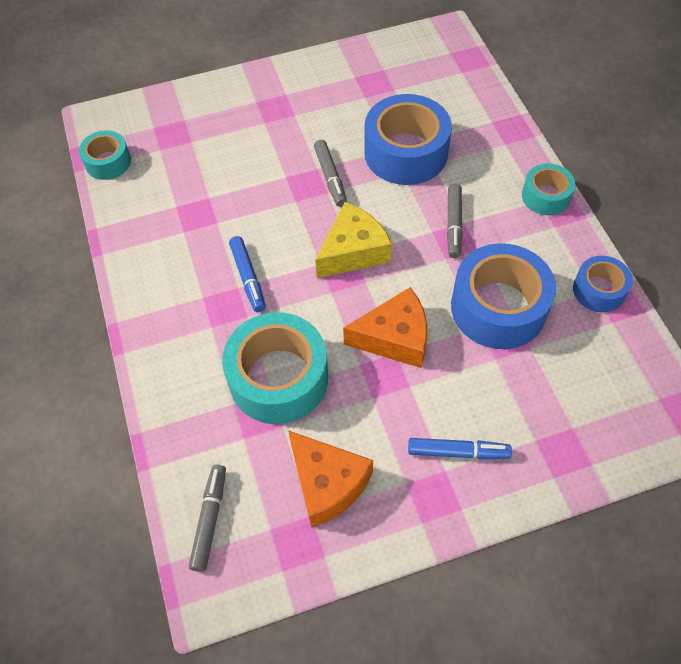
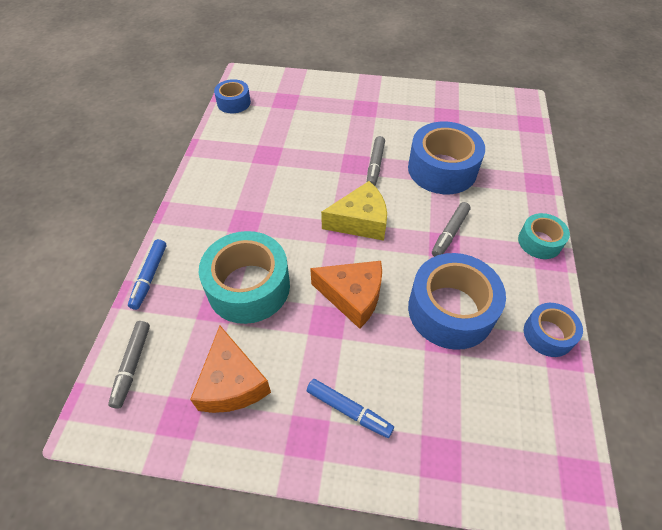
camera: 25 degrees right, 5 degrees down
(108, 162) = (234, 102): turquoise tape -> blue tape
(209, 519) = (132, 366): grey marker -> grey marker turned 150 degrees clockwise
(248, 278) = (274, 209): blue marker -> blue marker (150, 277)

